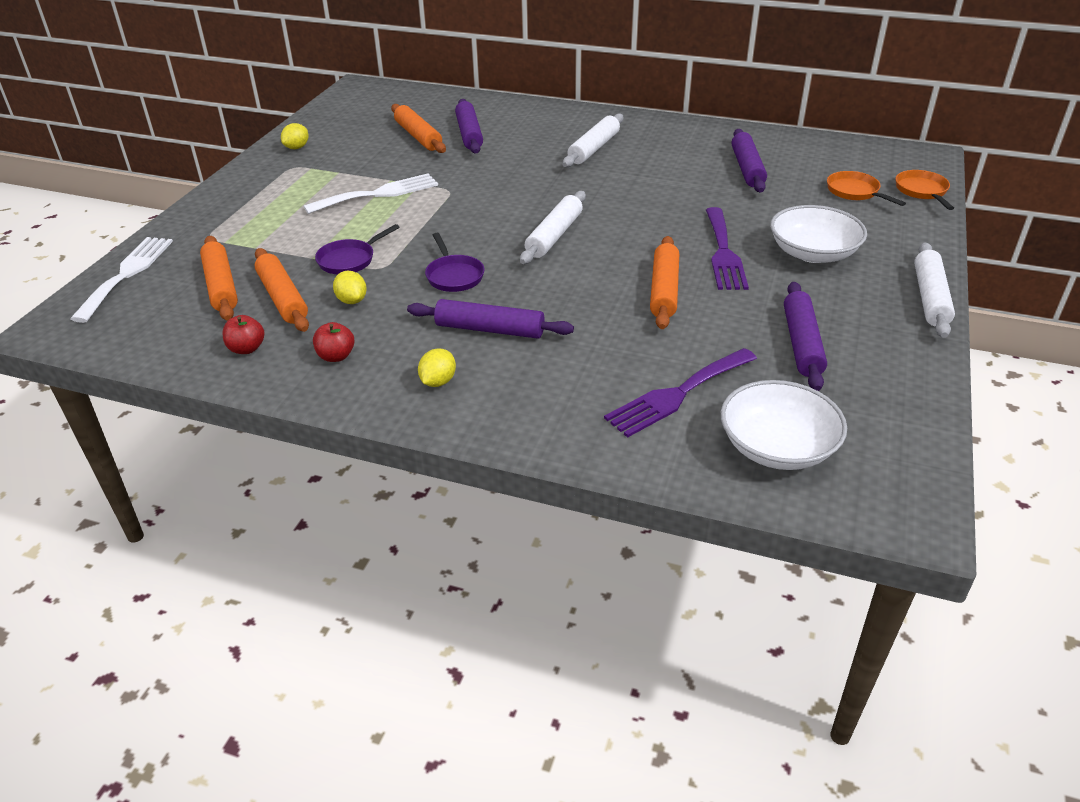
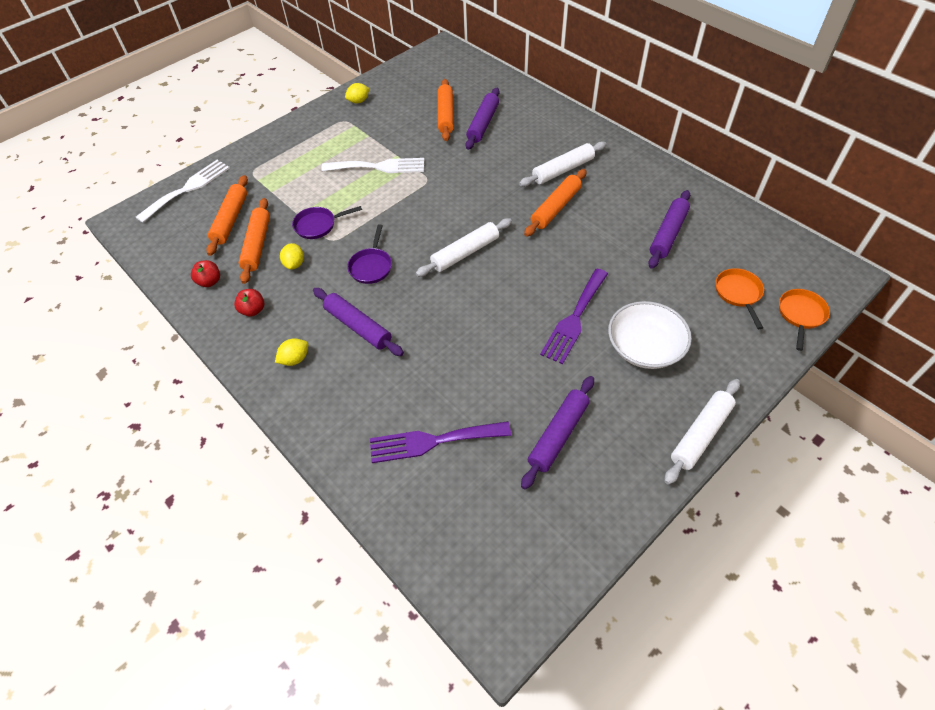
camera: 30 degrees right, 15 degrees up
(664, 290) = (500, 339): orange rolling pin -> orange rolling pin (555, 208)
(777, 447) = (461, 521): white bowl -> none

